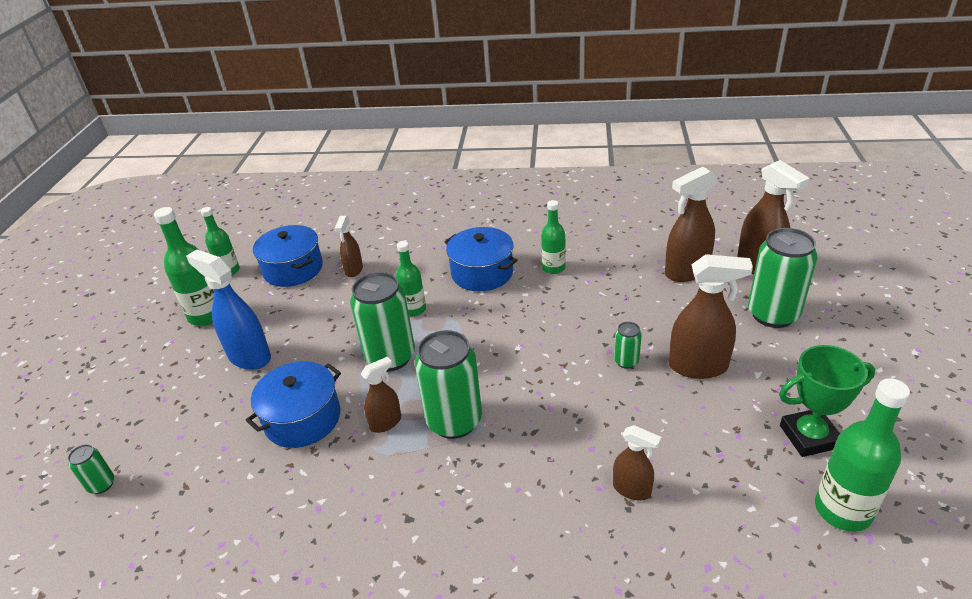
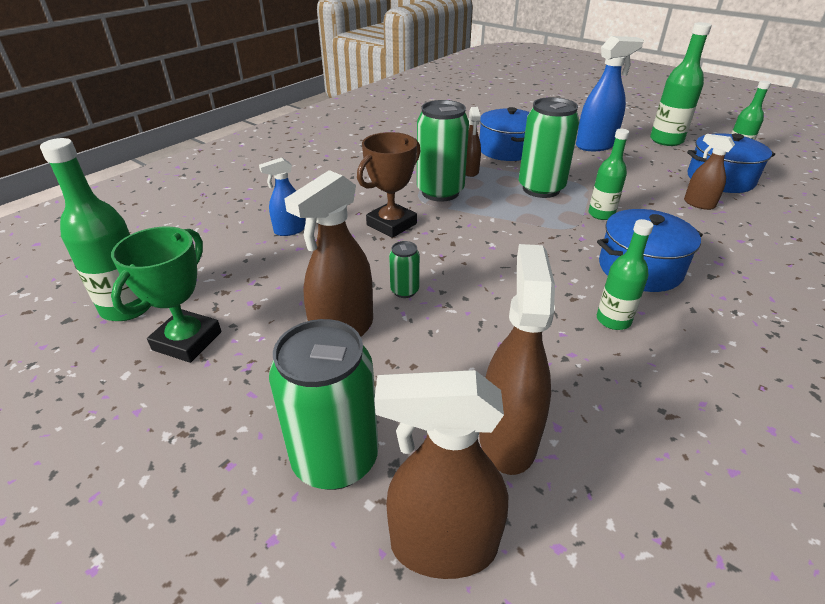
camera: 120 degrees right, 0 degrees up
(101, 485) = (515, 102): green can -> none
(547, 421) = (391, 224): none -> brown trophy
(632, 489) = (290, 230): brown spray bottle -> blue spray bottle

